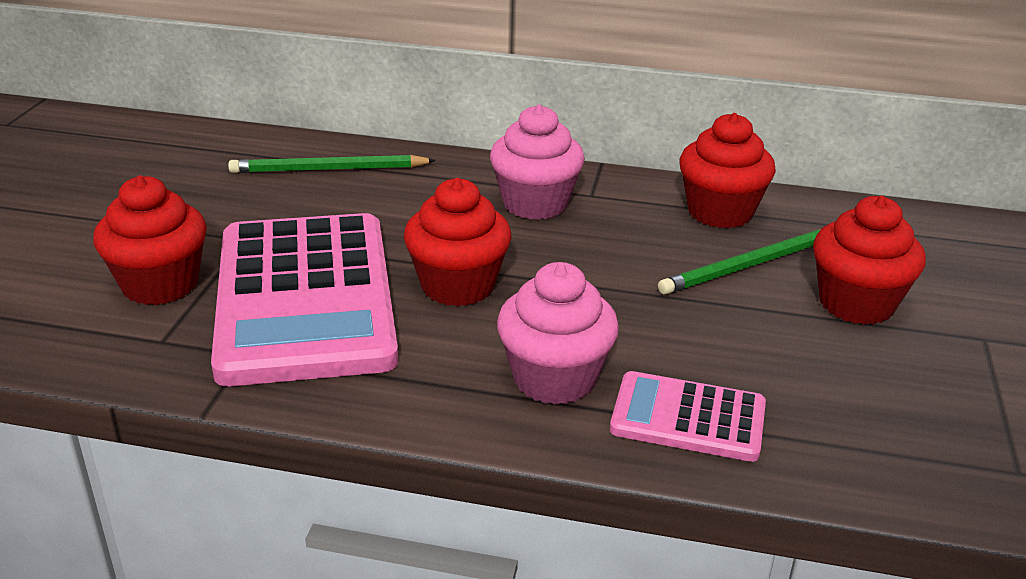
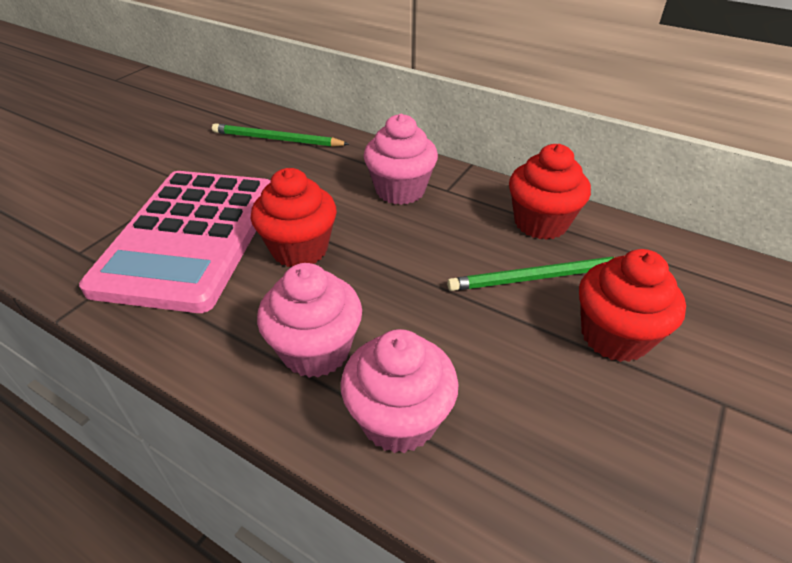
camera: 20 degrees right, 10 degrees up
(160, 284) = (110, 208): red cupcake -> none
(688, 418) = (399, 419): pink calculator -> pink cupcake

